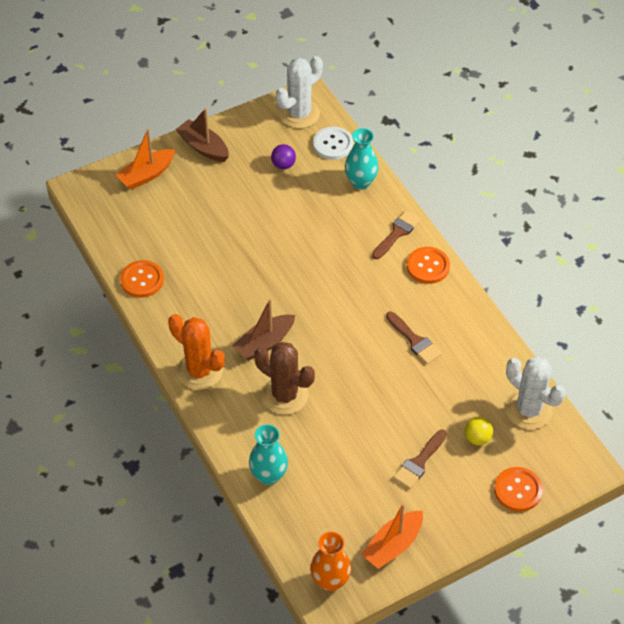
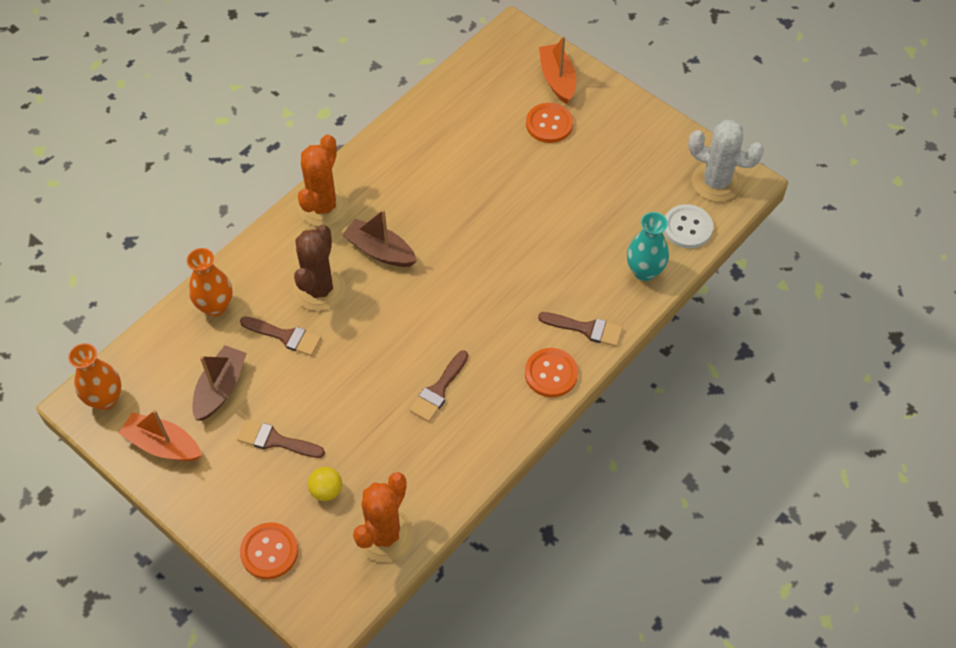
camera: 70 degrees right, 5 degrees up
(142, 280) = (418, 122): orange button -> orange button (549, 124)
(147, 175) = (557, 79): orange boat -> orange boat turned 45 degrees clockwise
(203, 147) = (620, 113): brown boat -> brown boat (220, 388)
(269, 475) = (215, 306): turquoise vase -> orange vase
(283, 165) = (632, 191): purple ball -> none
(321, 431) = (285, 336): none -> brown brush
(528, 410) = (384, 535): white cactus -> orange cactus

